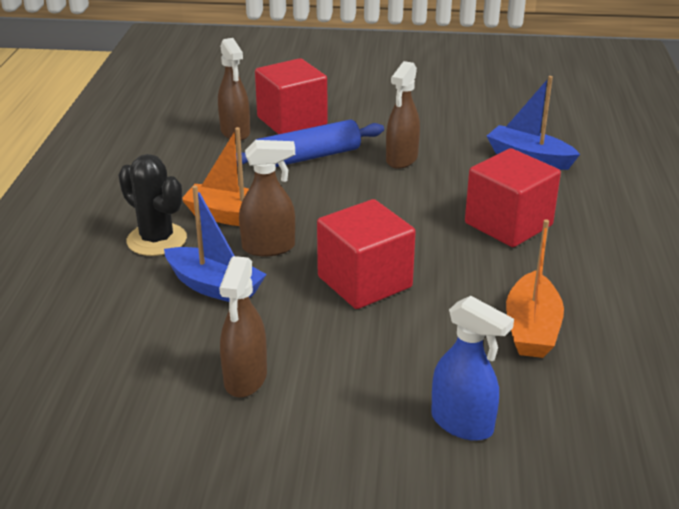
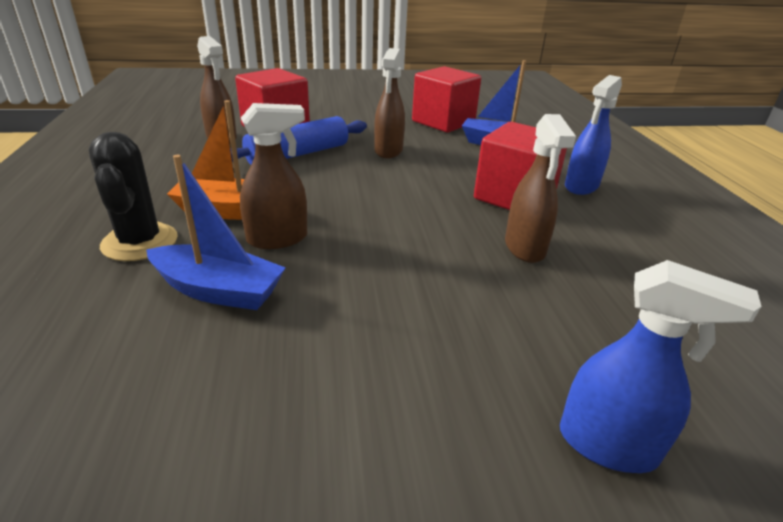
camera: 15 degrees left, 0 degrees up
(157, 240) = (140, 242): black cactus -> black cactus turned 45 degrees clockwise
(245, 379) = (282, 421): brown spray bottle -> brown spray bottle (524, 248)
(364, 282) = (398, 266): red cube -> red cube (443, 122)
(531, 329) = (604, 298): orange boat -> none
(589, 218) = (581, 186): none -> blue spray bottle

